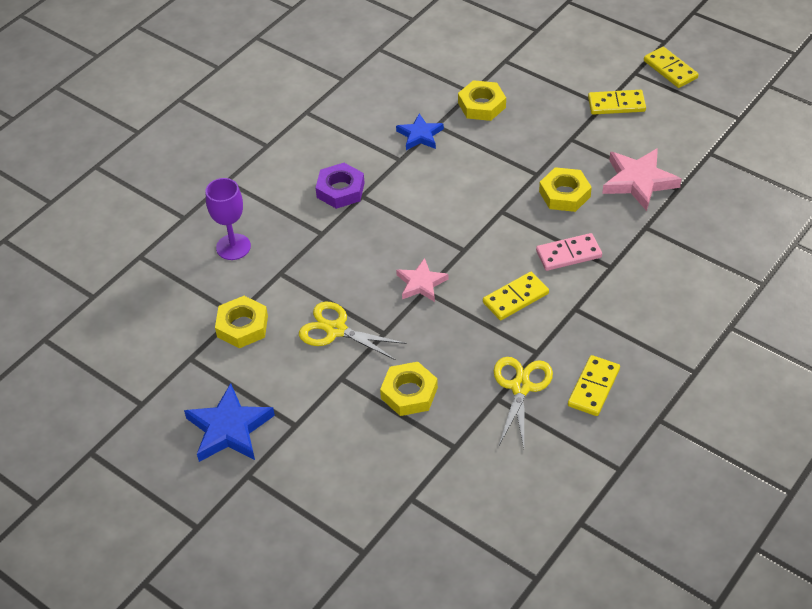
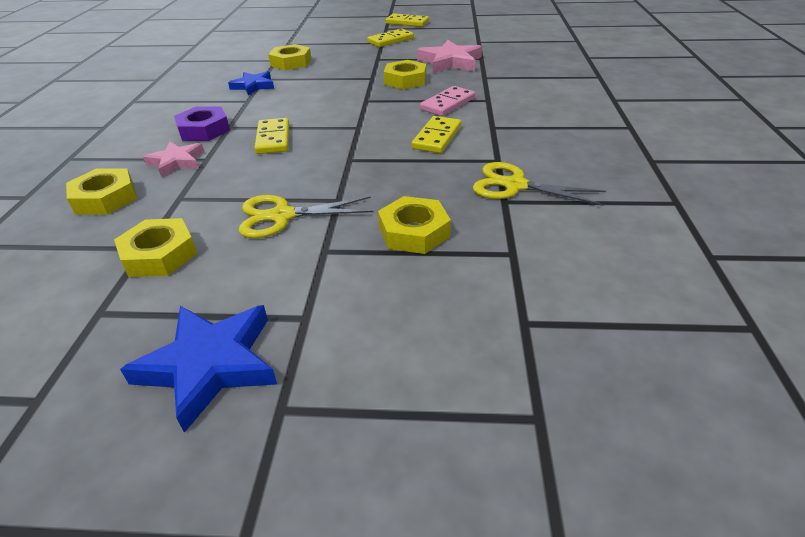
camera: 35 degrees left, 10 degrees down
(233, 247) = (105, 198): purple goblet -> yellow nut
(421, 283) = (341, 156): pink star -> pink star (176, 162)
(520, 387) = (515, 185): yellow scissors -> yellow scissors turned 45 degrees counterclockwise
(594, 387) = (574, 162): yellow domino -> yellow domino (273, 139)

